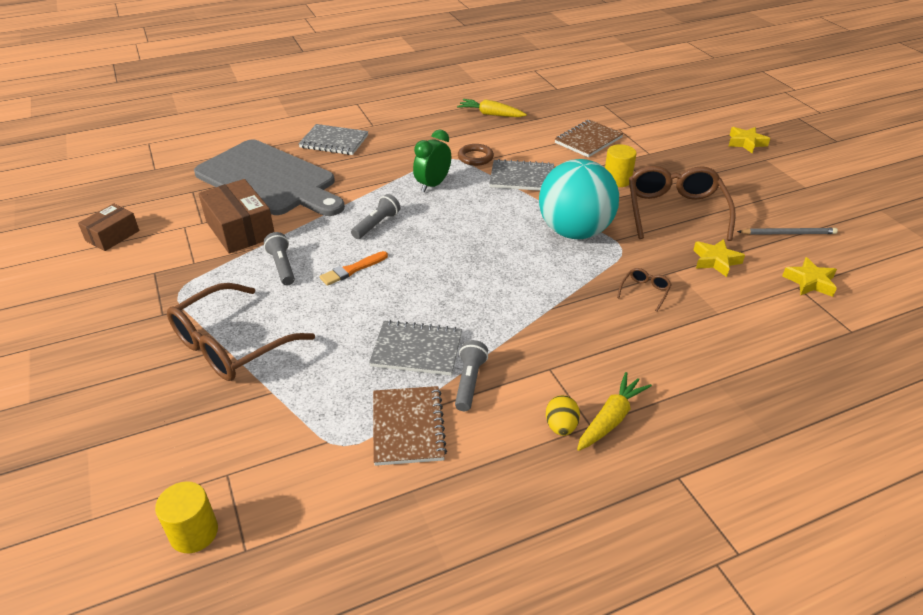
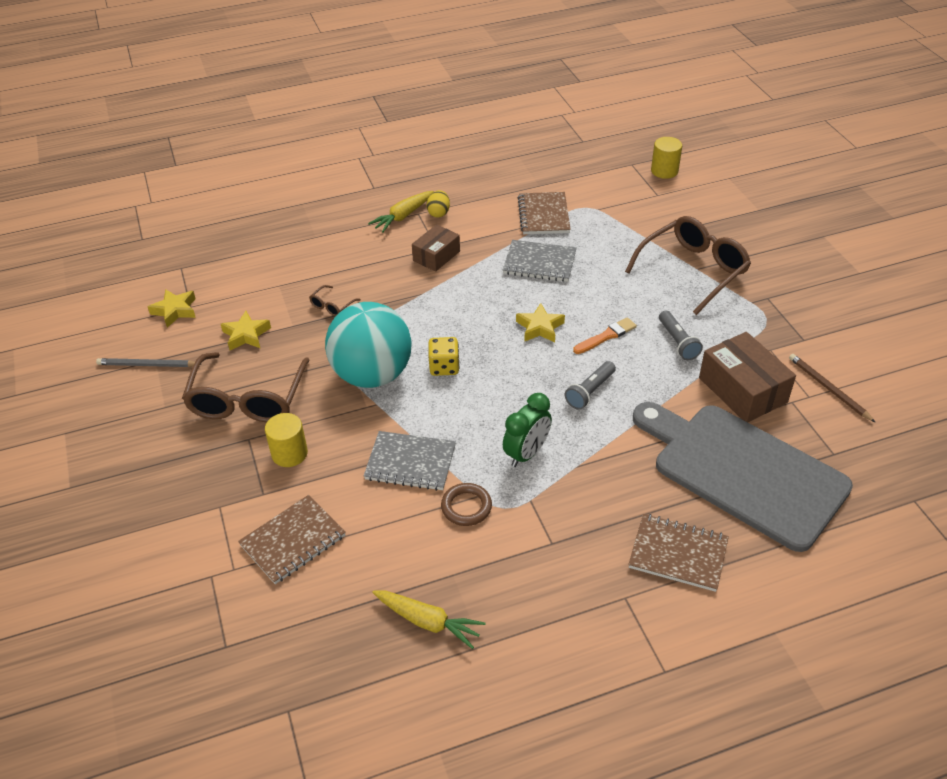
camera: 175 degrees left, 5 degrees up
(112, 236) = (881, 386): brown box -> brown box (436, 256)
(162, 232) = (828, 388): none -> brown pencil
(334, 142) = (678, 554): grey notebook -> brown notebook
(469, 382) = (499, 240): grey flashlight -> none
(510, 239) = (444, 367): none -> yellow dice
(746, 143) = (67, 524): yellow star -> yellow star (540, 327)

